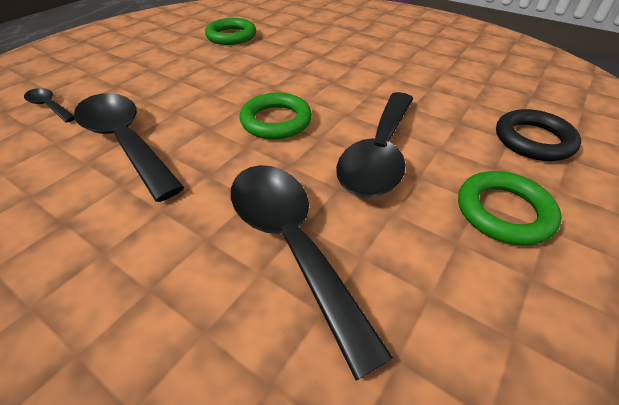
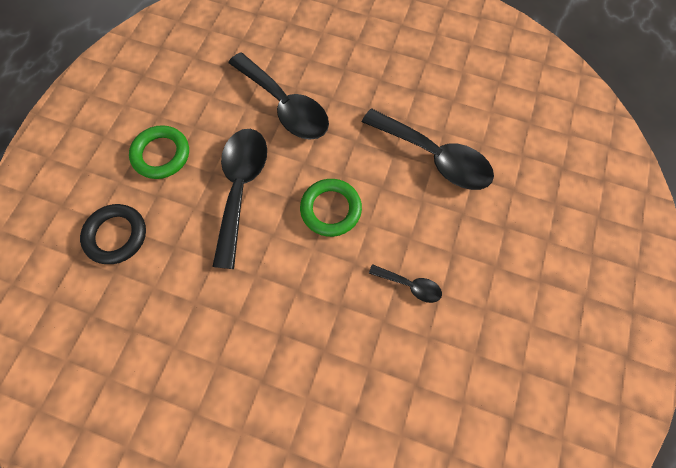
camera: 165 degrees right, 25 degrees up
(49, 106) = (532, 181): black spoon -> black spoon (410, 285)
(231, 36) = (457, 379): green ring -> none

